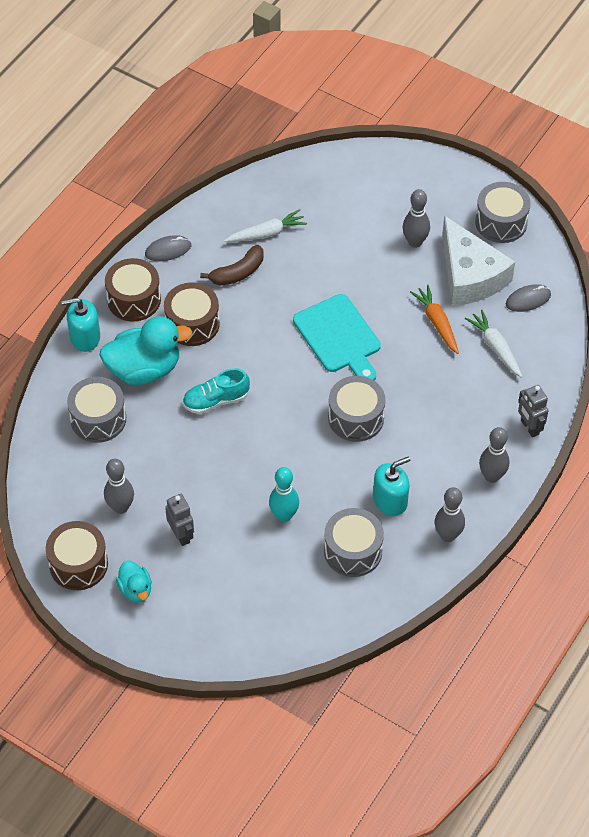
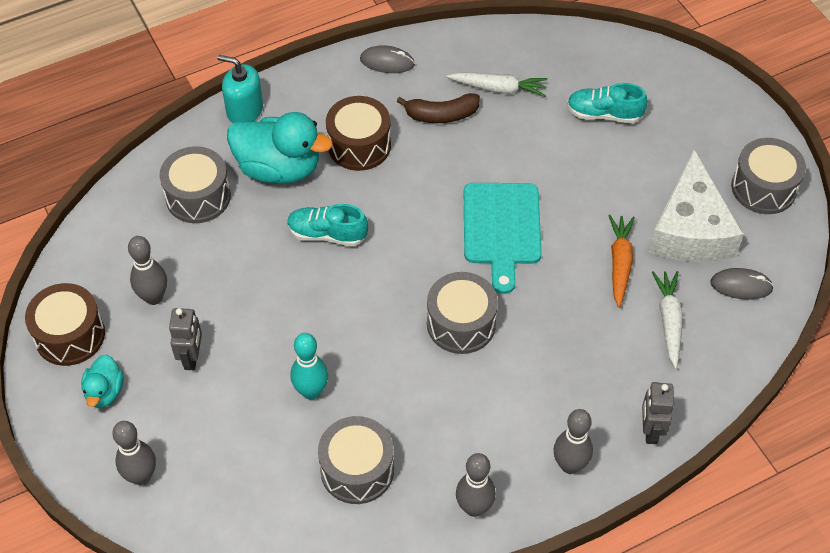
camera: 30 degrees right, 0 degrees up
(134, 299) = (319, 95): brown drum -> none
(356, 218) = (604, 114): none -> turquoise shoe
(390, 500) = (436, 434): turquoise soap dispenser -> none
(415, 242) = (652, 166): grey bowling pin -> grey bowling pin (141, 476)

